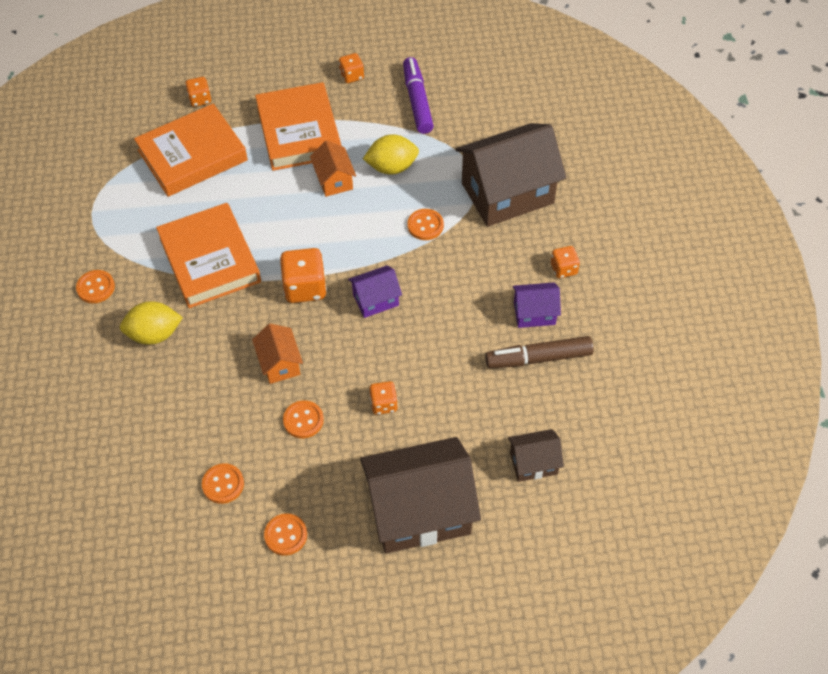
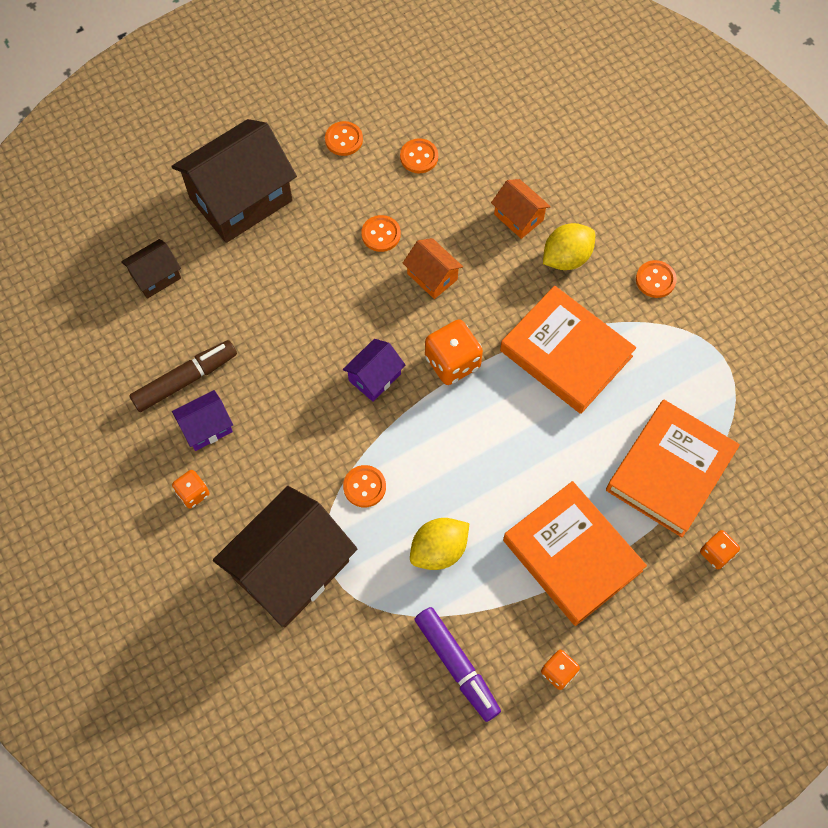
camera: 155 degrees right, 10 degrees up
(334, 180) = (494, 504): orange house -> orange house (518, 217)
(383, 404) = (315, 277): orange dice -> none

